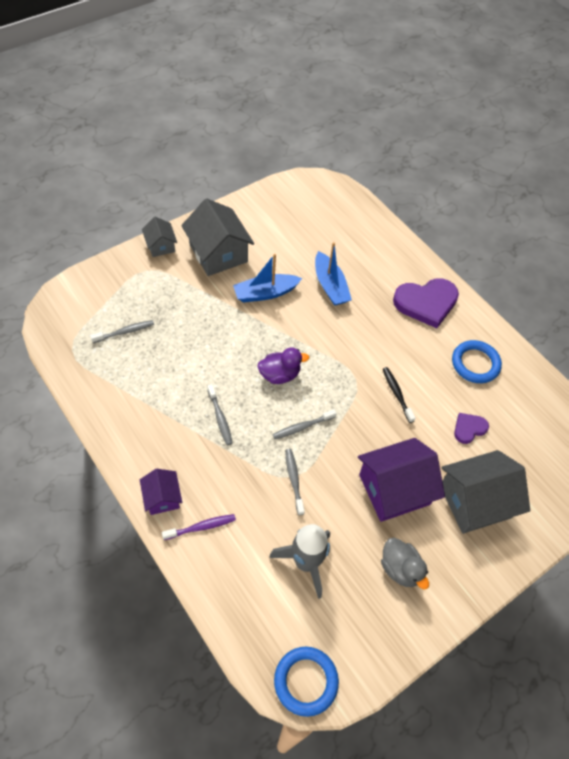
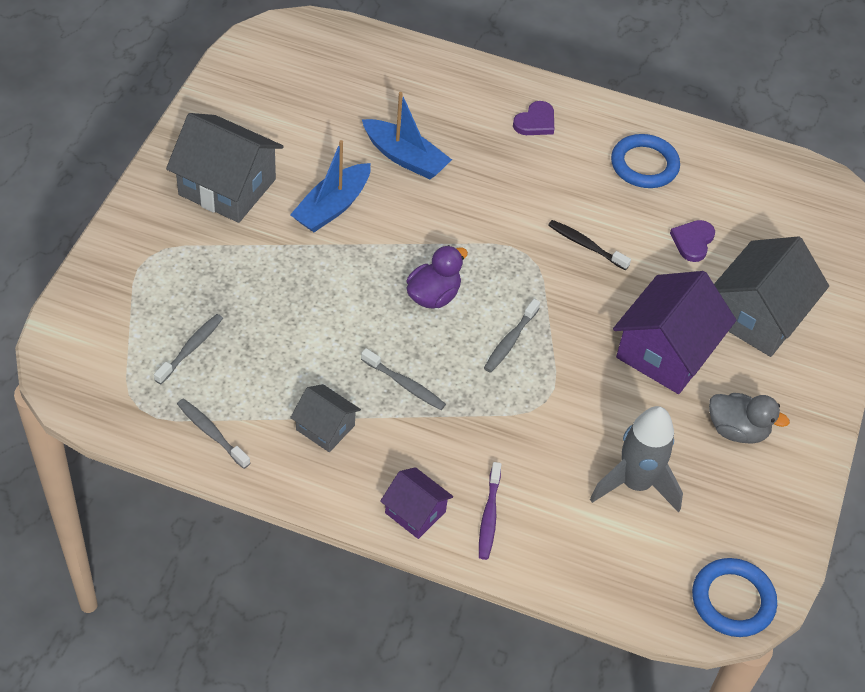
camera: 35 degrees left, 5 degrees down
(161, 246) = (139, 215): grey house -> grey house (325, 427)
(201, 527) = (489, 516): purple toothbrush -> purple toothbrush turned 150 degrees clockwise
(294, 480) = (549, 405): grey toothbrush -> grey toothbrush (211, 433)
(426, 303) = (535, 122): purple heart -> purple heart, size x0.51

